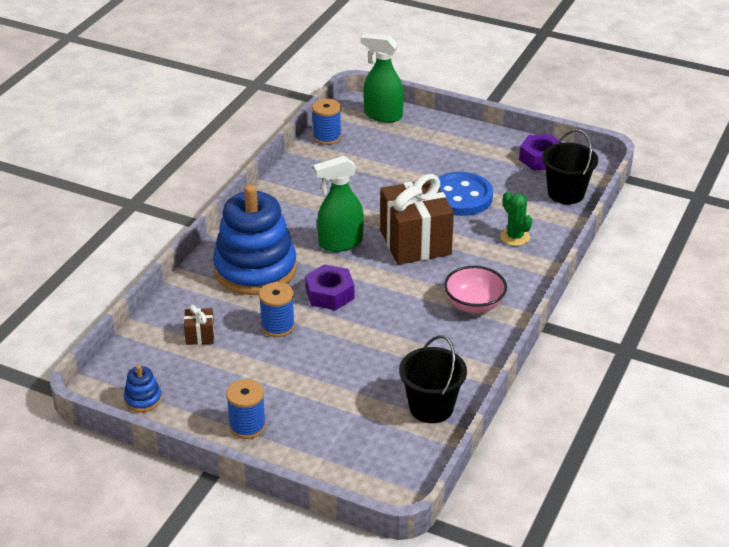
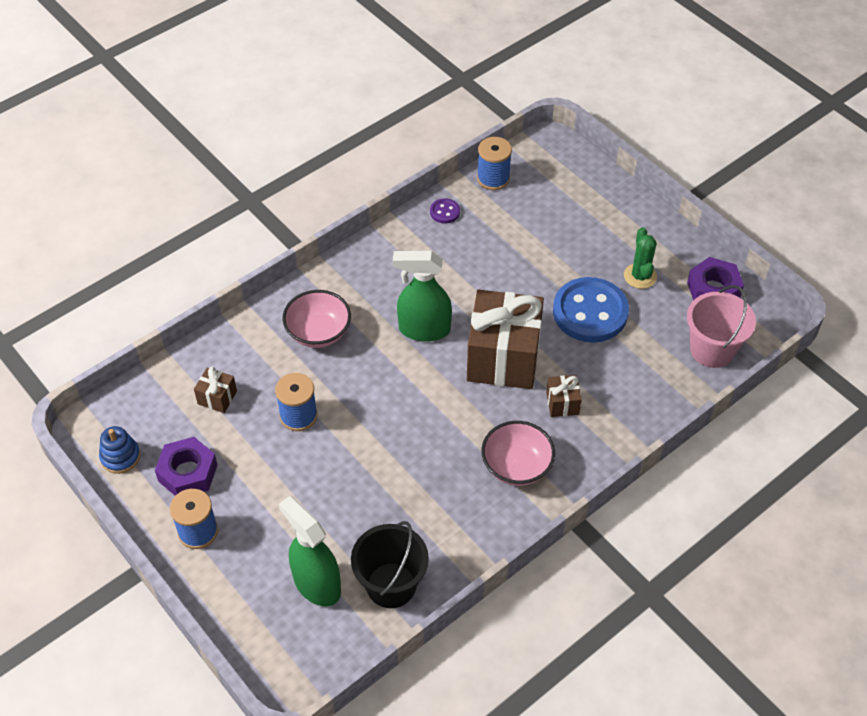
camera: 25 degrees right, 15 degrees up
(255, 269) = (318, 332): blue stacking toy -> pink bowl
(303, 167) = (445, 212): none -> purple button
(329, 294) = (374, 393): purple nut -> purple nut (188, 473)
(382, 115) = (571, 168): green spray bottle -> green spray bottle (316, 584)
(480, 256) = (562, 403): none -> brown gift
(515, 237) = (616, 390): green cactus -> green cactus (640, 276)
(566, 193) = (712, 350): black bucket -> pink bucket

